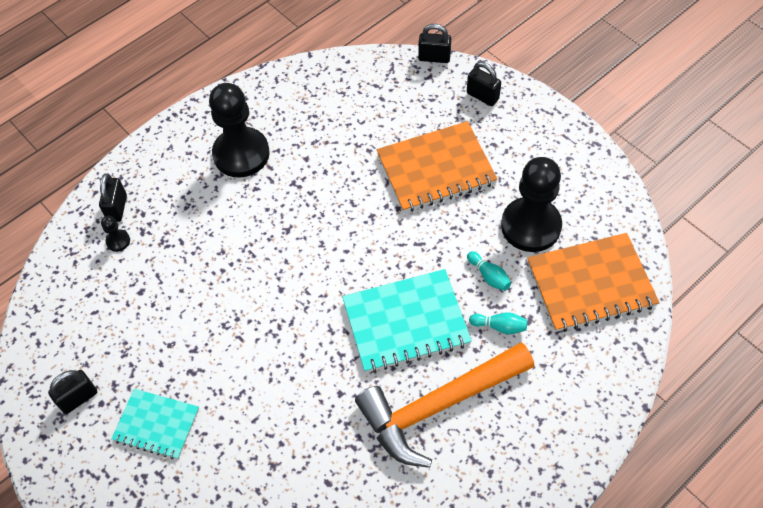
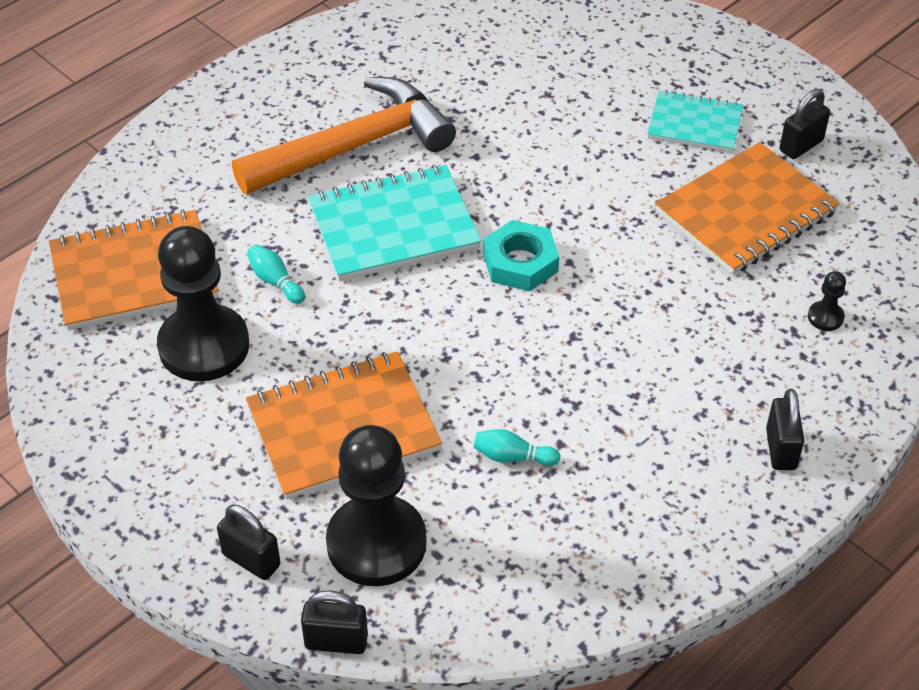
camera: 175 degrees right, 10 degrees down
(117, 208) = (846, 362): black padlock -> black padlock (781, 449)
(143, 331) = (745, 212): none -> orange notebook
(241, 154) = (671, 449): black pawn -> black pawn (376, 543)
(316, 289) = (520, 262): none -> turquoise nut
(500, 326) = (268, 224): turquoise bowling pin -> turquoise bowling pin (512, 457)

